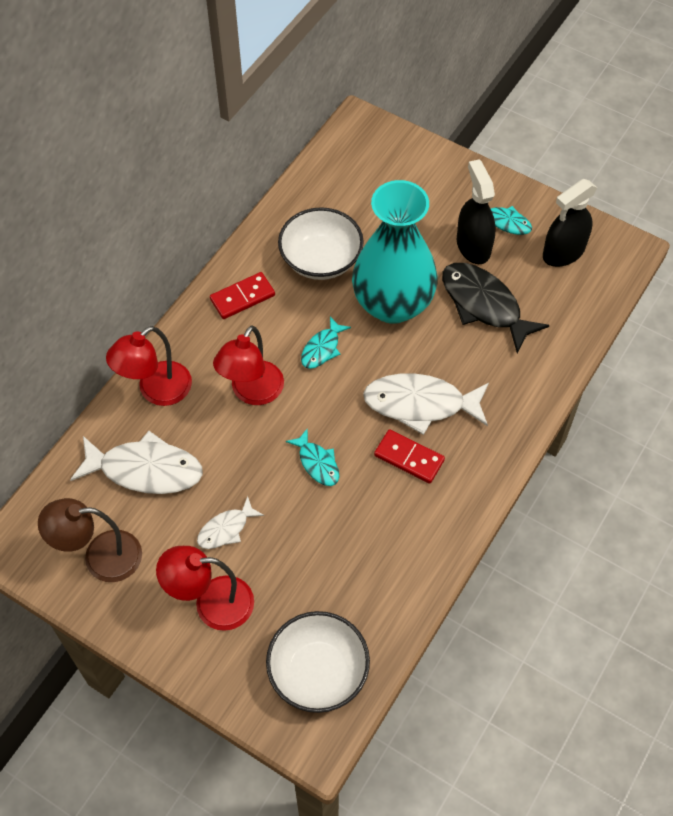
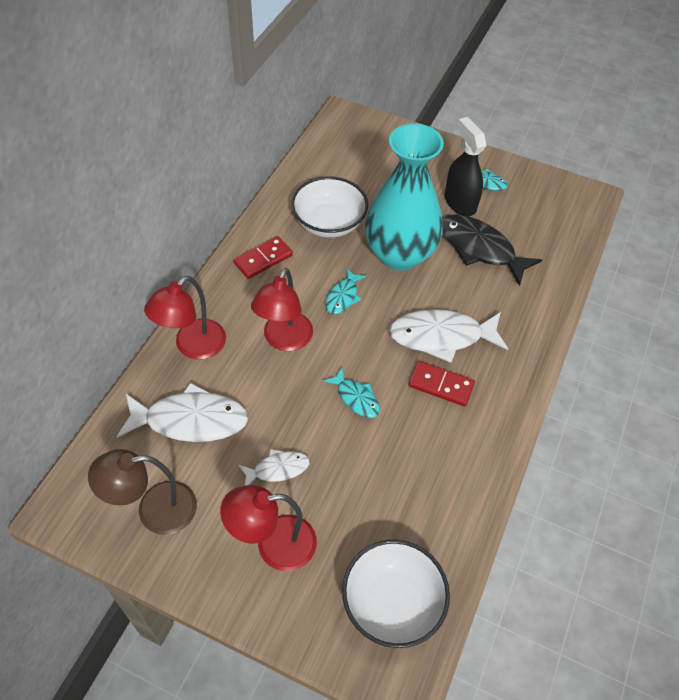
camera: 10 degrees left, 5 degrees down
(226, 529) = (277, 469): white fish -> white fish turned 150 degrees counterclockwise
(563, 252) = (538, 202): black spray bottle -> none

